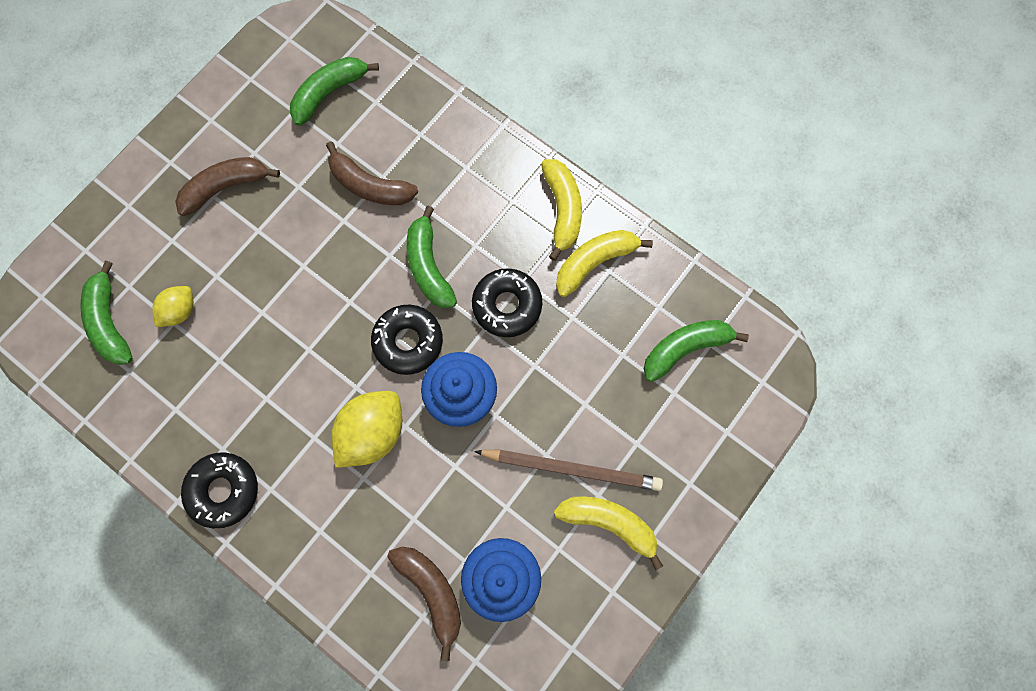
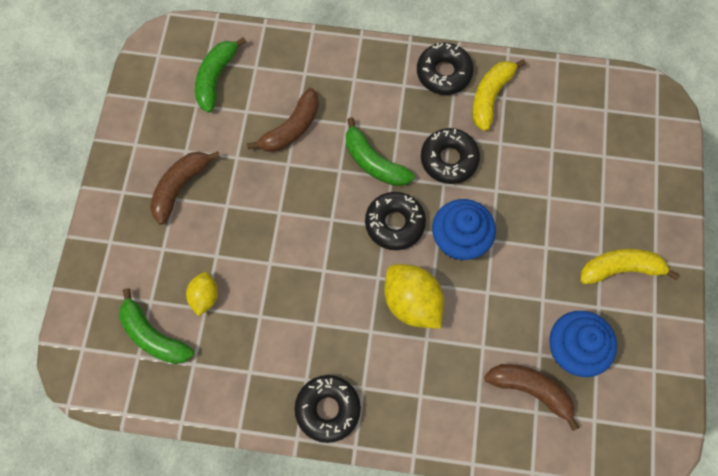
camera: 30 degrees left, 5 degrees down
(370, 185) = (291, 128): brown banana -> brown banana turned 45 degrees counterclockwise
(372, 432) = (412, 302): yellow lemon -> yellow lemon turned 45 degrees counterclockwise
(562, 210) = (444, 73): yellow banana -> black donut
(572, 468) = (570, 246): brown pencil -> none
(685, 348) = (591, 122): green banana -> none

